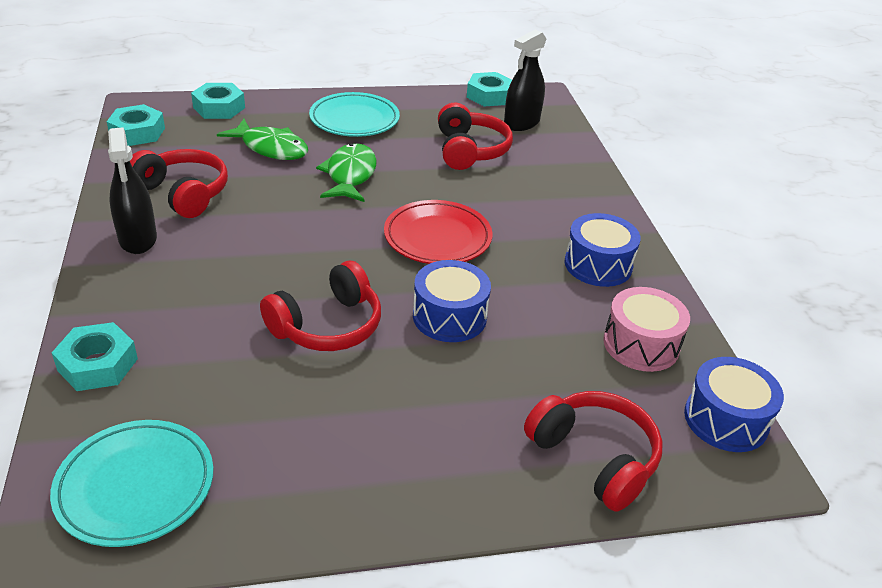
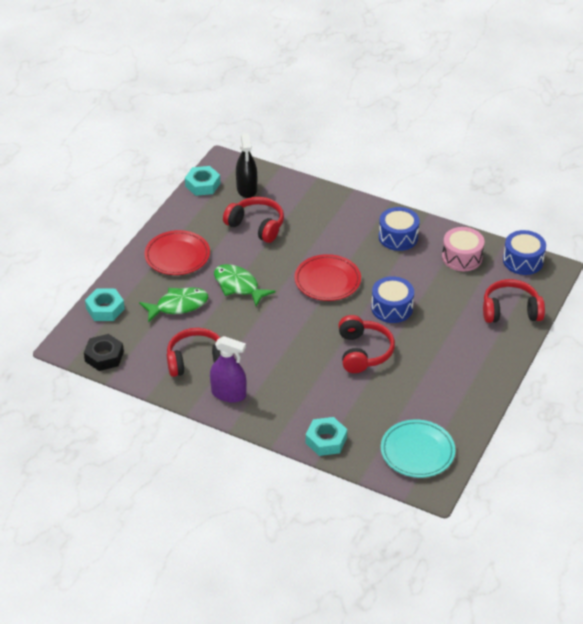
camera: 50 degrees left, 5 degrees up
(137, 132) = (104, 356): turquoise nut -> black nut
(138, 239) = (228, 394): black spray bottle -> purple spray bottle
(354, 120) = (177, 256): turquoise plate -> red plate

